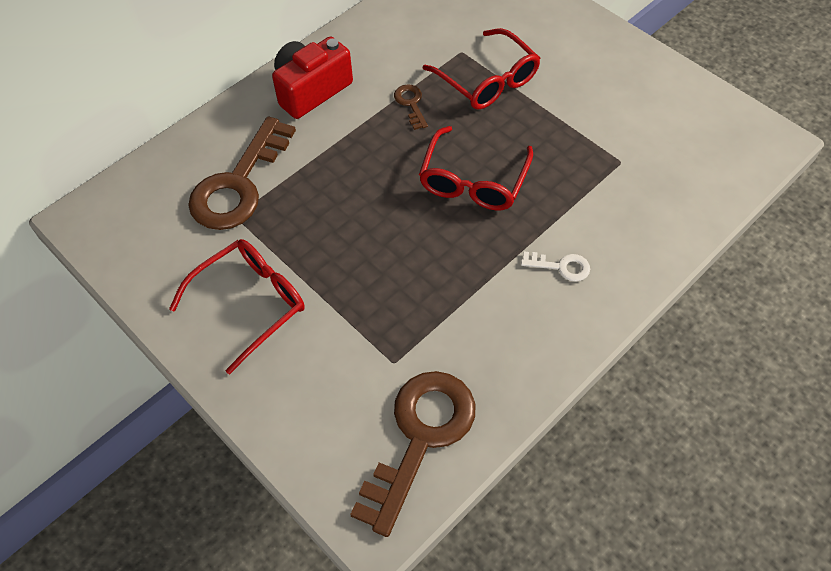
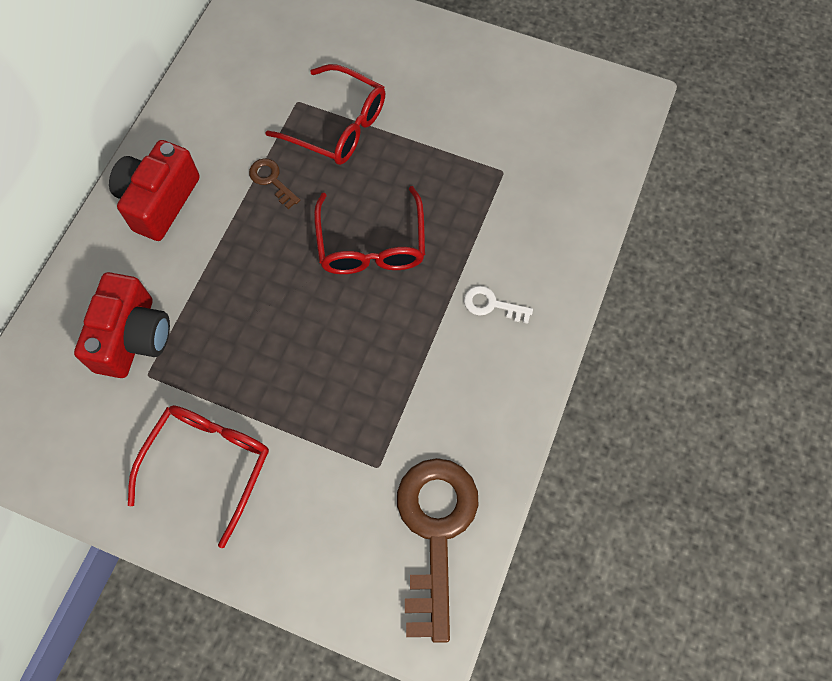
camera: 25 degrees left, 10 degrees up
(239, 183) = (133, 337): brown key -> red camera
(561, 267) = (492, 305): white key -> white key turned 150 degrees counterclockwise

